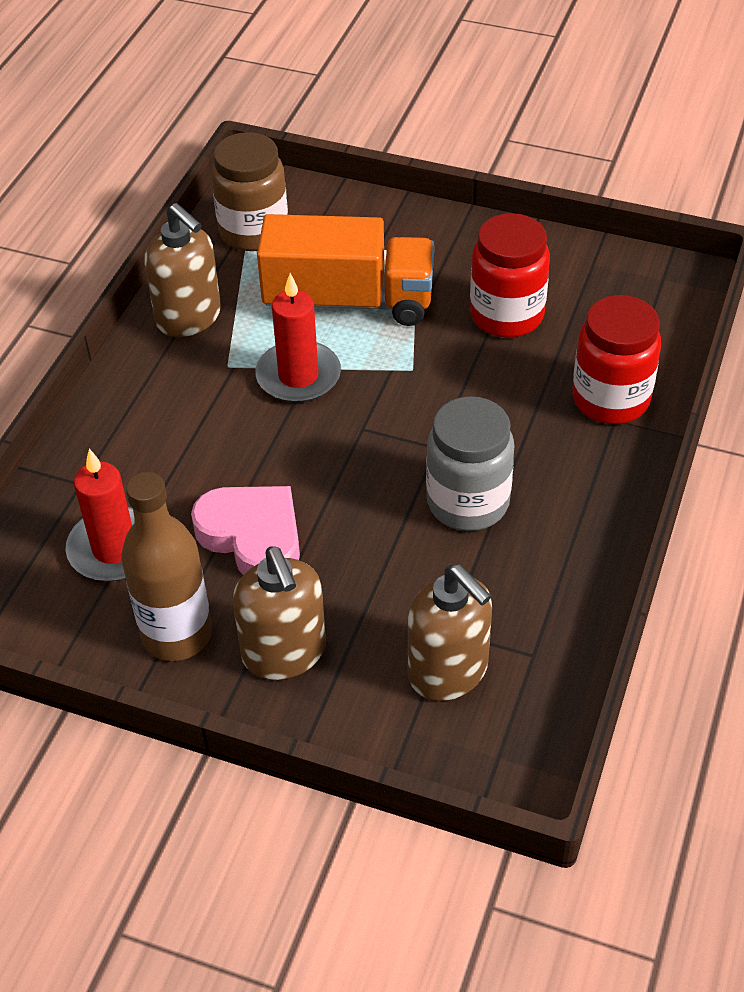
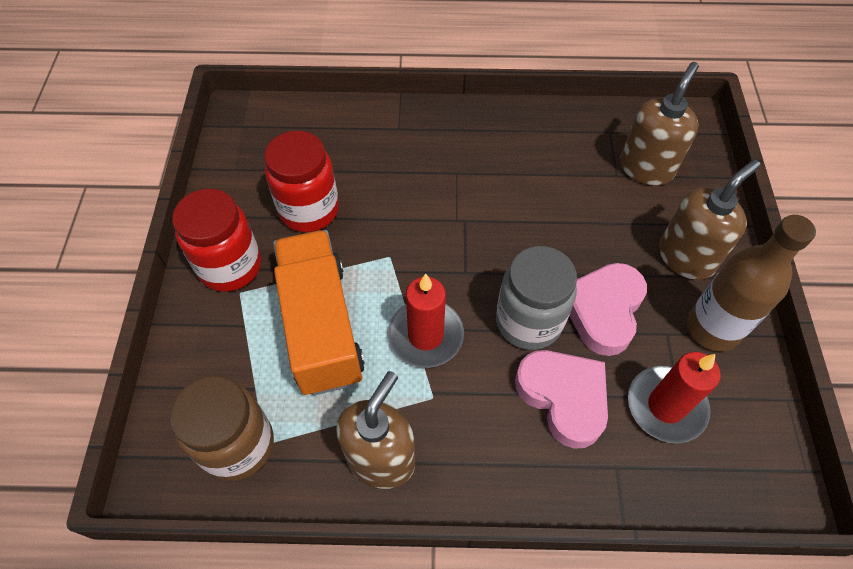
camera: 110 degrees left, 10 degrees up
(171, 465) = (563, 397): none -> pink heart
(468, 502) = (508, 189): grey jar -> grey jar (528, 321)
(610, 399) = (380, 133): red jar -> red jar (230, 266)

